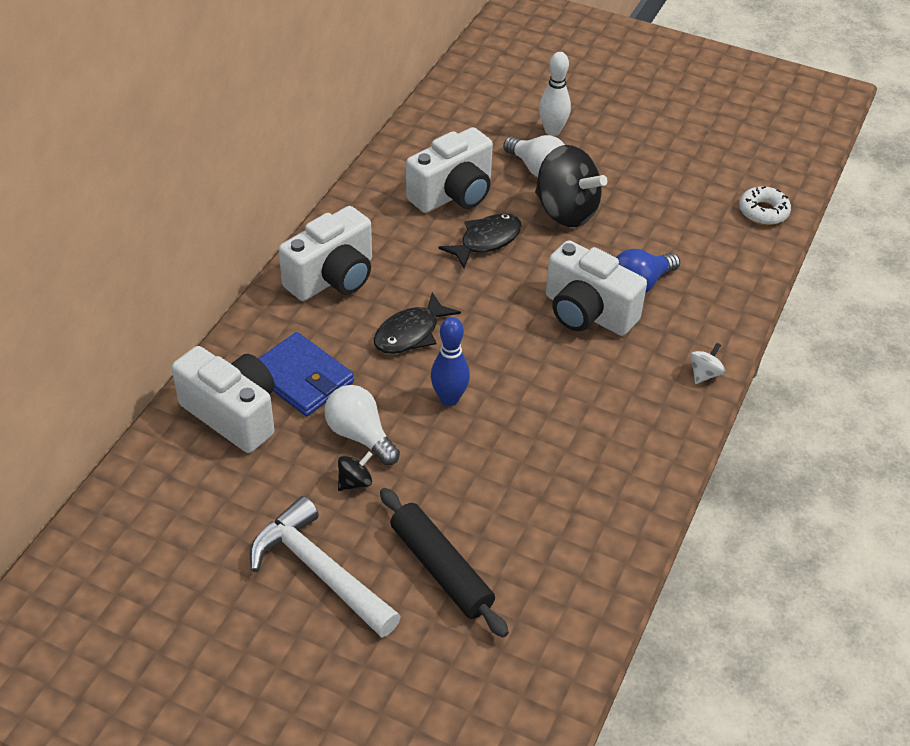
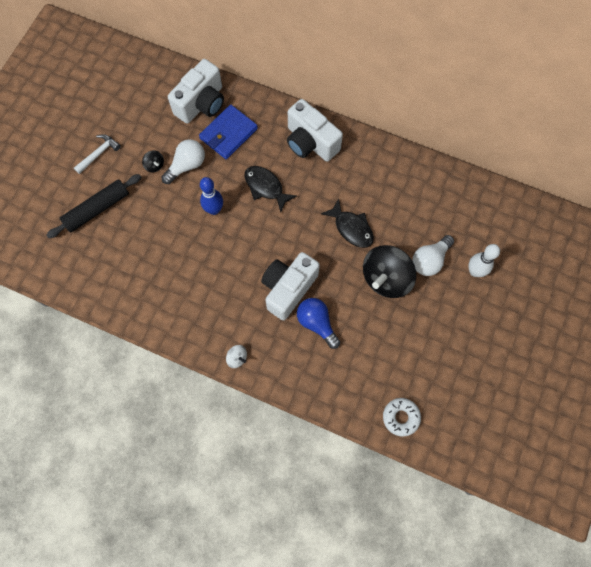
camera: 90 degrees right, 25 degrees up
(320, 571) = (99, 154): white hammer -> white hammer, size x0.56
(453, 194) = (396, 207): white camera -> none

